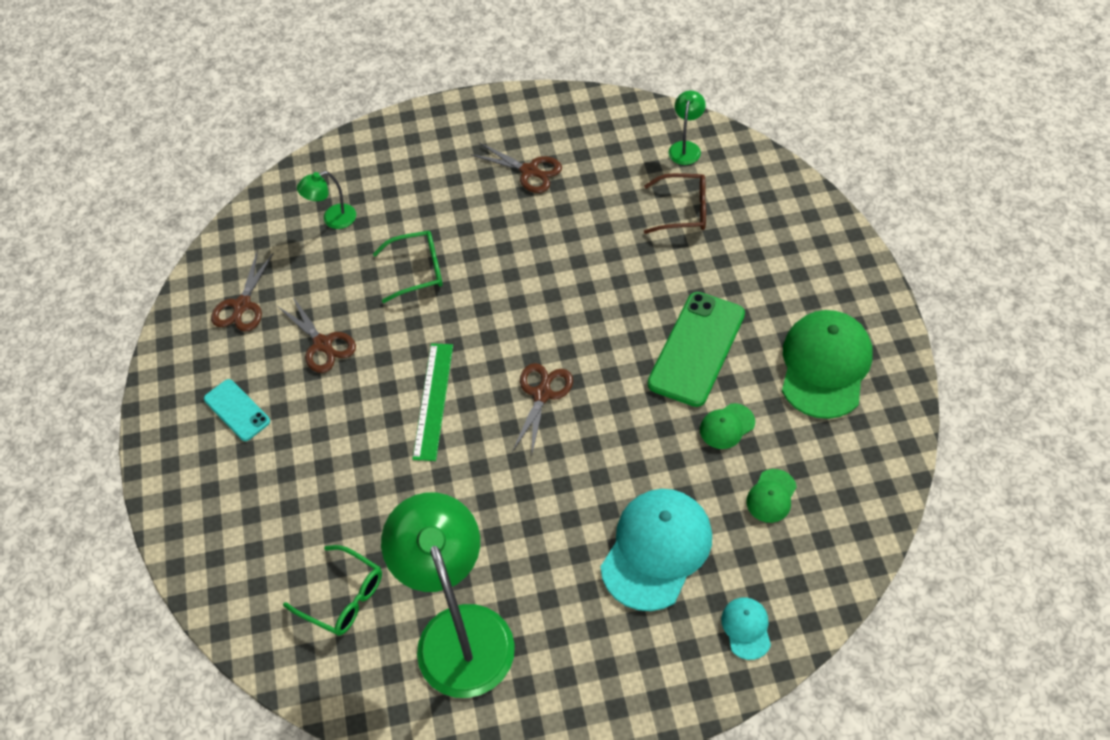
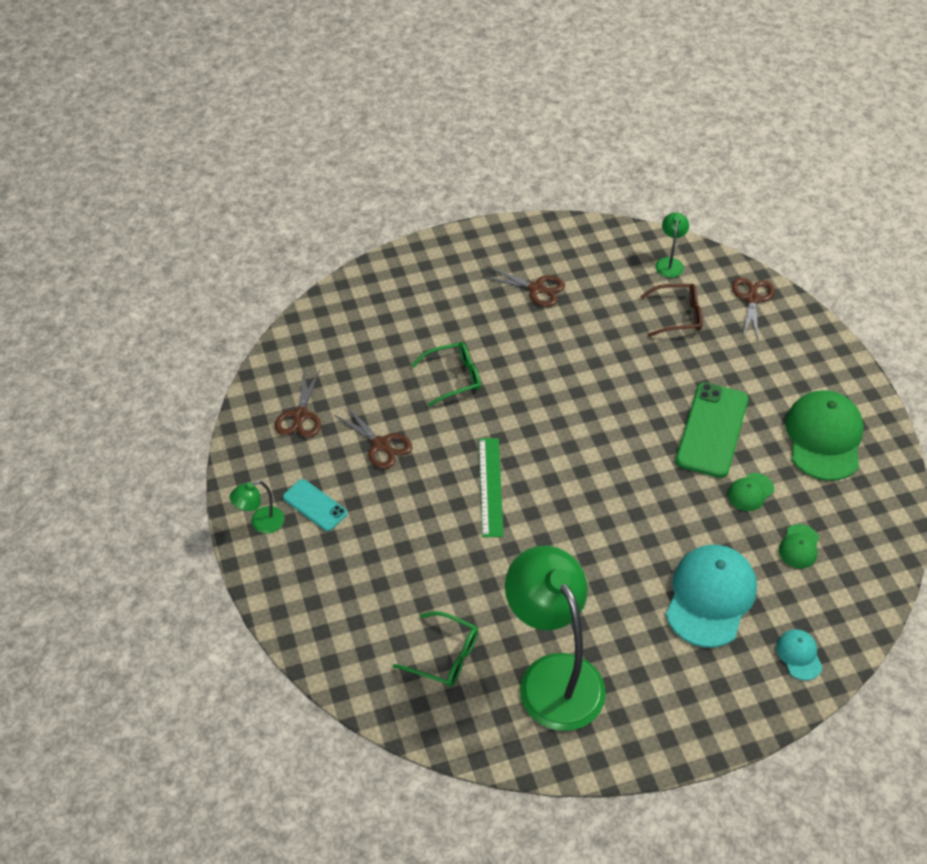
camera: 10 degrees left, 5 degrees down
(333, 219) = (367, 338): green lamp -> green lamp (261, 523)
(542, 394) = (585, 475): brown scissors -> brown scissors (752, 299)

